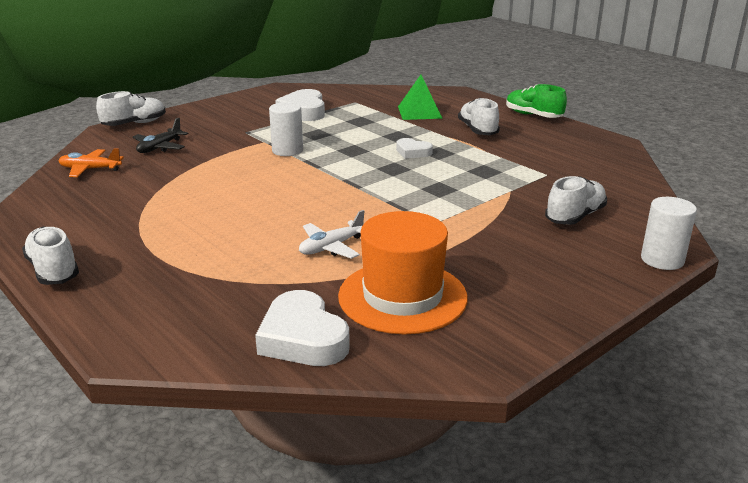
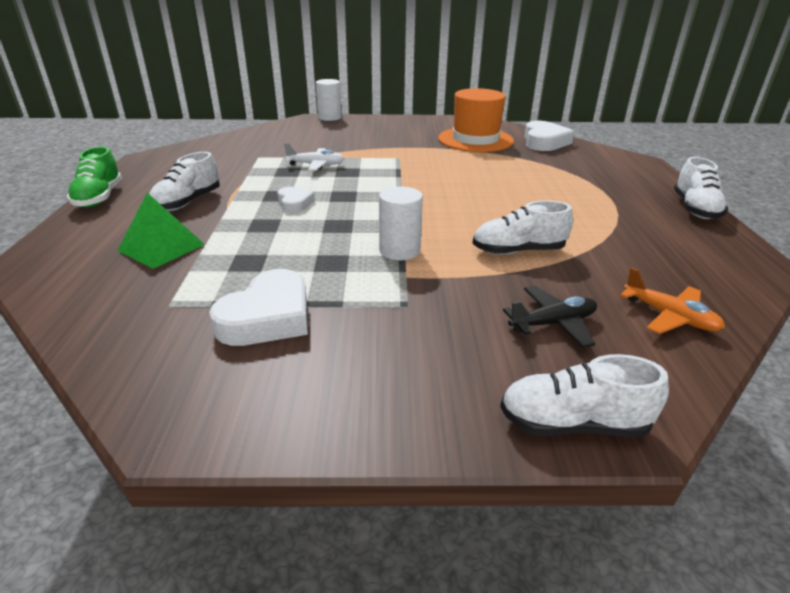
camera: 140 degrees left, 5 degrees up
(331, 247) = (481, 165): white plane -> white plane (316, 165)
(575, 216) = (314, 137): white shoe -> white shoe (518, 251)

